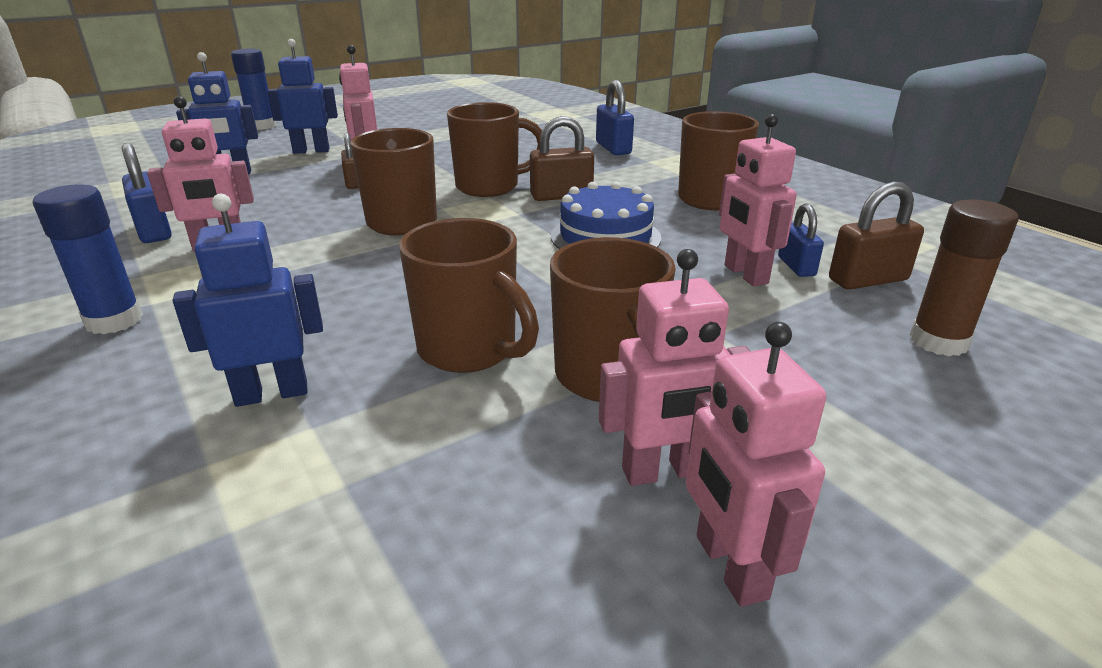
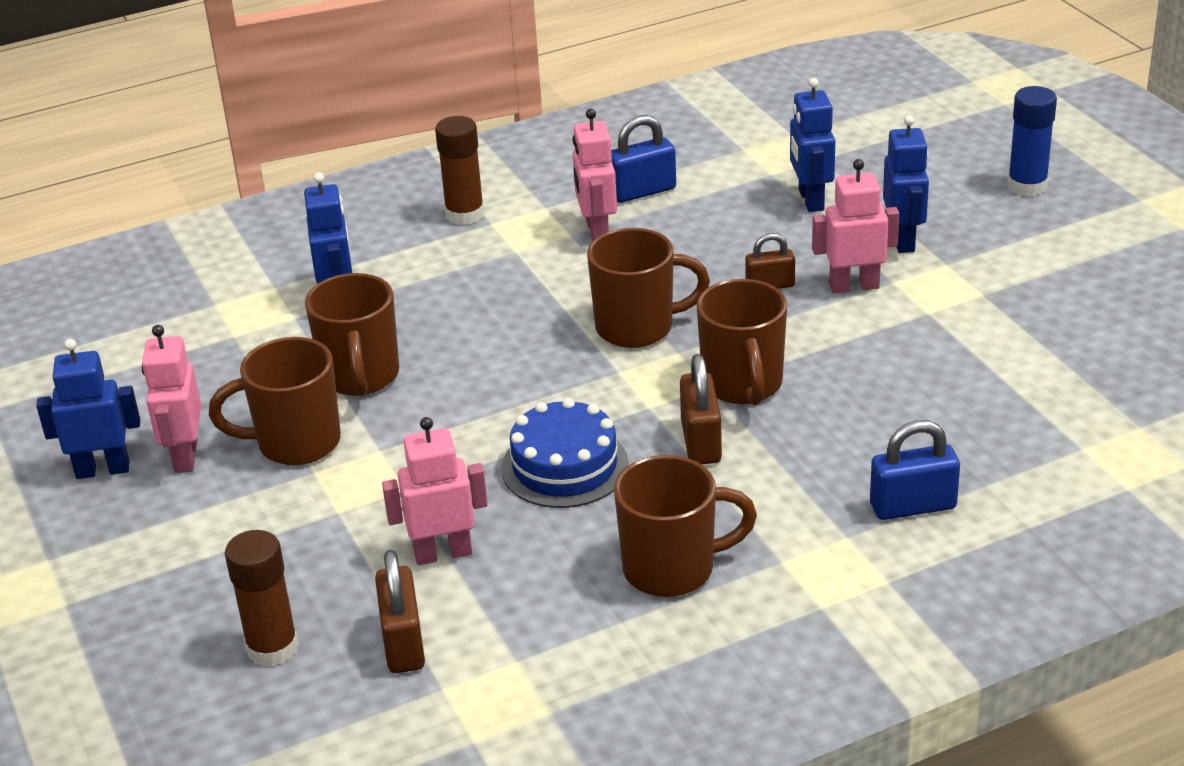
camera: 100 degrees right, 5 degrees up
(114, 321) = (465, 214): blue glue stick -> brown glue stick
(470, 350) = (361, 377): brown mug -> brown mug turned 60 degrees counterclockwise
(730, 567) = (103, 470): pink robot -> blue robot
(796, 266) = (451, 597): blue padlock -> none

